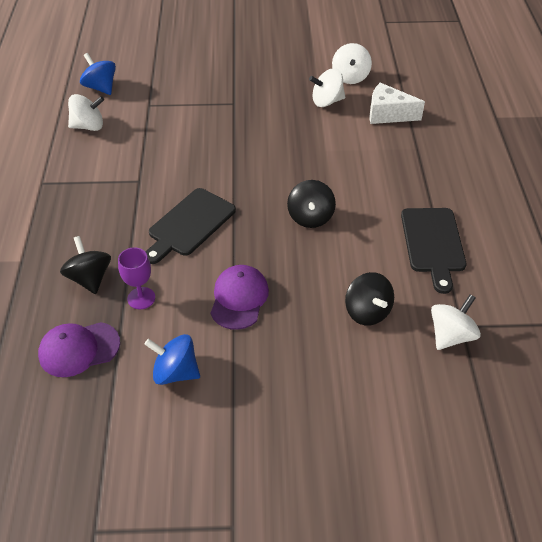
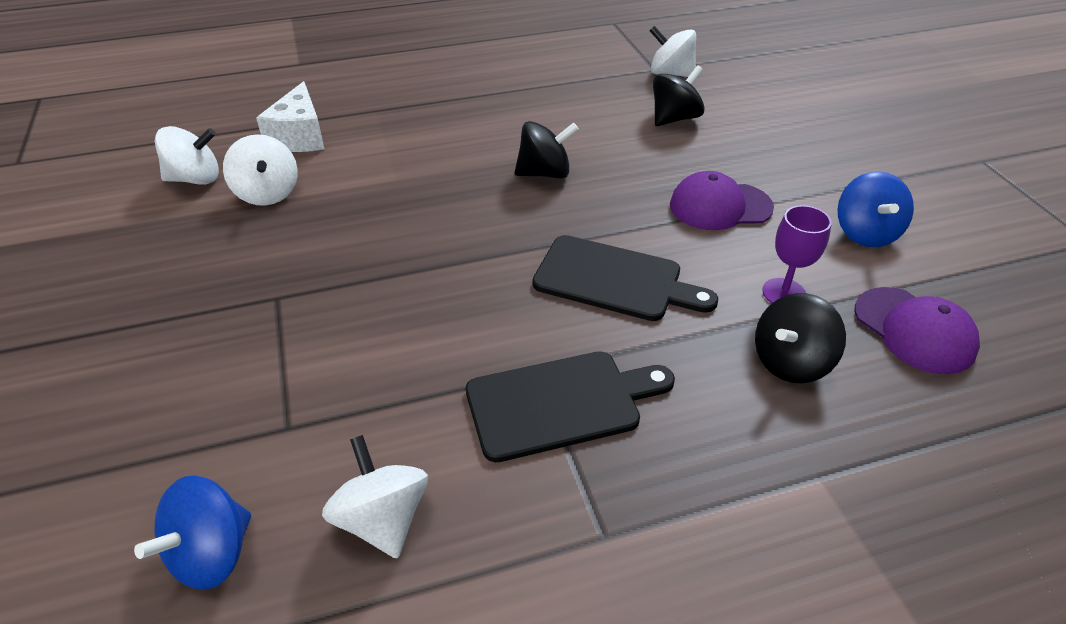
camera: 105 degrees left, 5 degrees down
(433, 243) = (548, 89): black cutting board -> black cutting board (560, 403)

